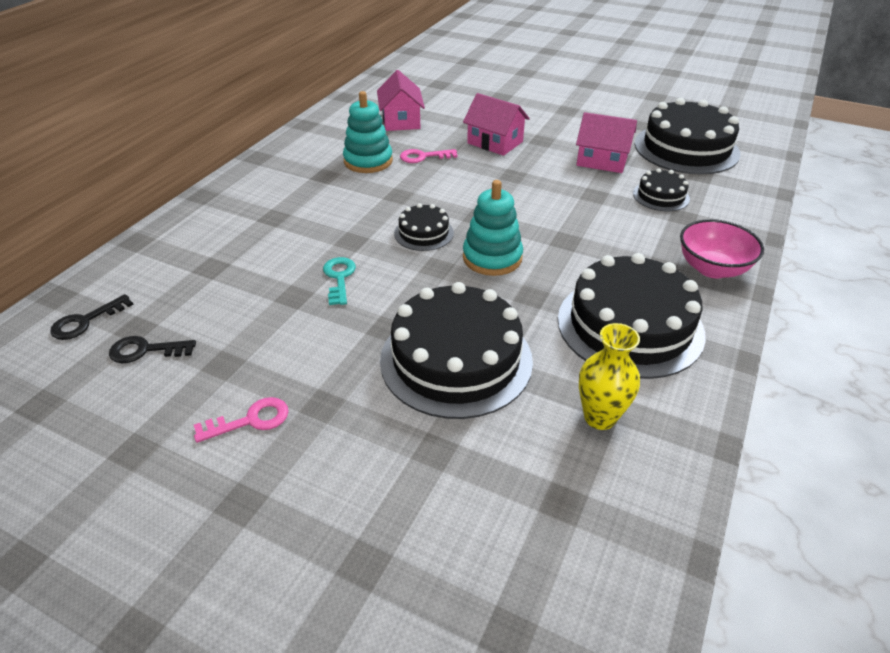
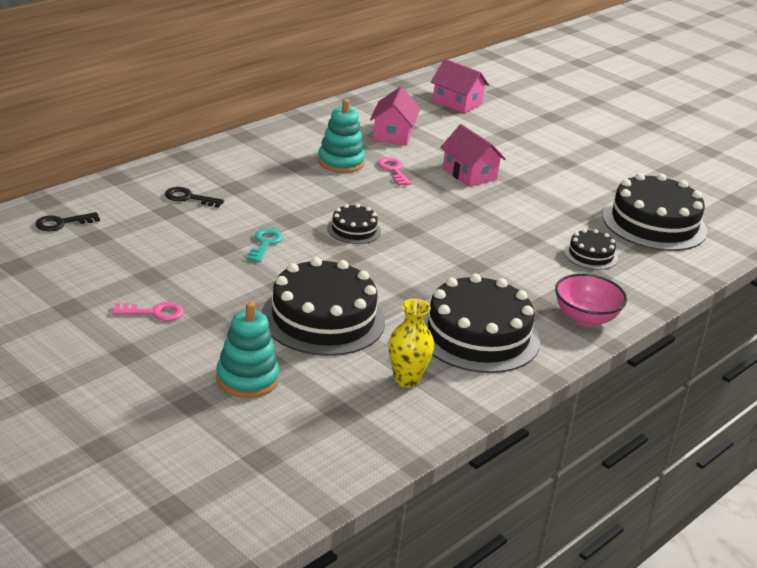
camera: 15 degrees right, 10 degrees down
(146, 350) = (98, 253): black key -> black key (189, 198)
(423, 157) = (393, 170): pink key -> pink key turned 60 degrees clockwise
(492, 258) = (399, 262): turquoise stacking toy -> turquoise stacking toy (247, 379)
(602, 160) = (560, 213): pink house -> pink house (457, 103)

